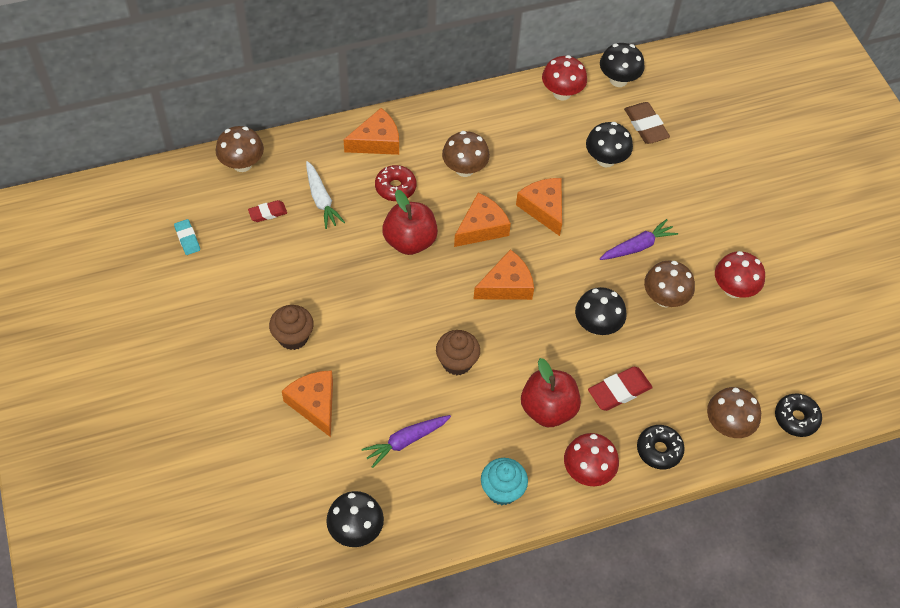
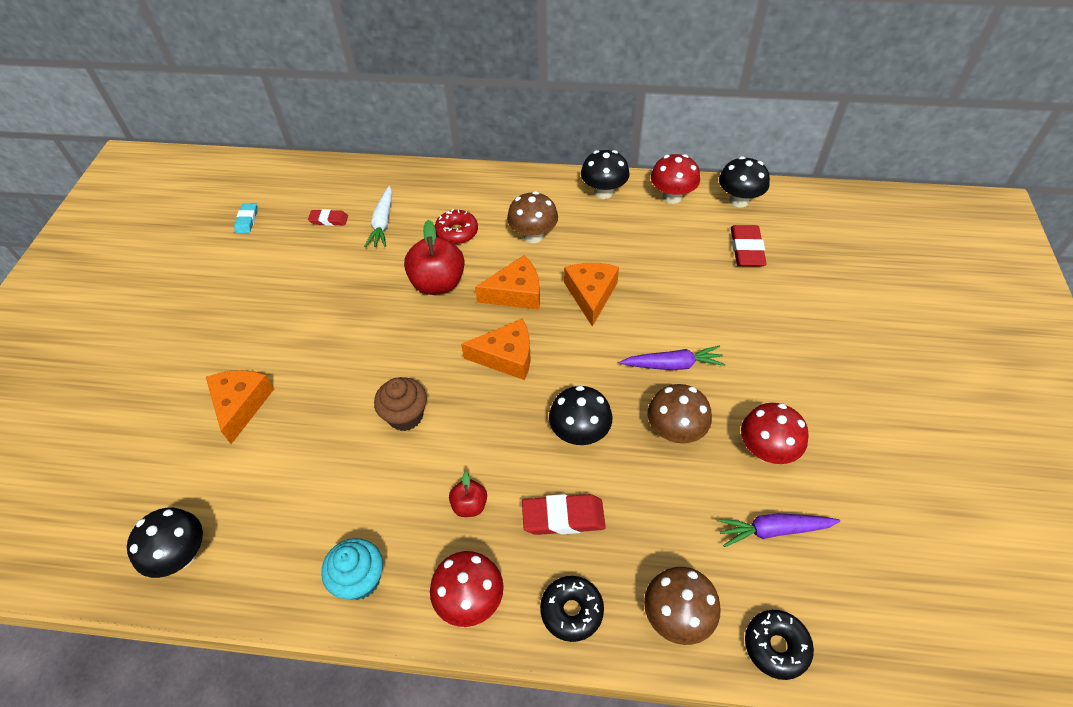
camera: 30 degrees right, 5 degrees down
(242, 164) = (337, 175): brown mushroom -> none
(293, 337) = (269, 334): brown cupcake -> none
(377, 141) = (466, 189): orange cheese -> none
(406, 441) = (299, 479): purple carrot -> purple carrot (773, 530)
(548, 409) = (469, 505): red apple -> red apple, size x0.52
(605, 159) = (684, 268): black mushroom -> black mushroom (603, 192)
(645, 126) = (746, 249): brown eraser -> red eraser

